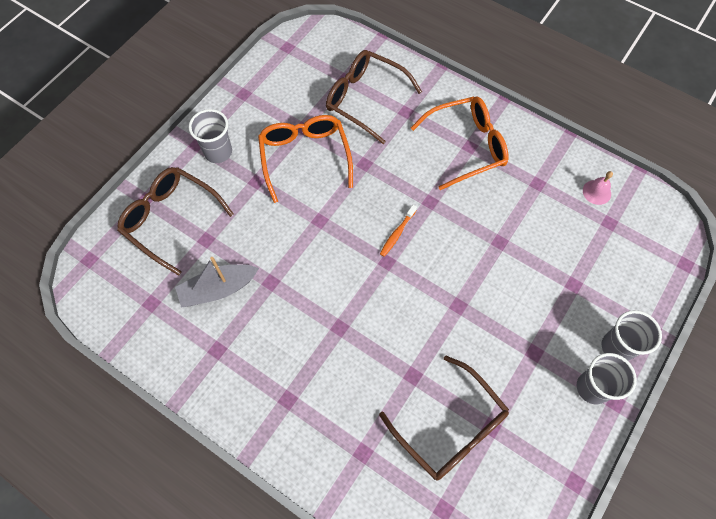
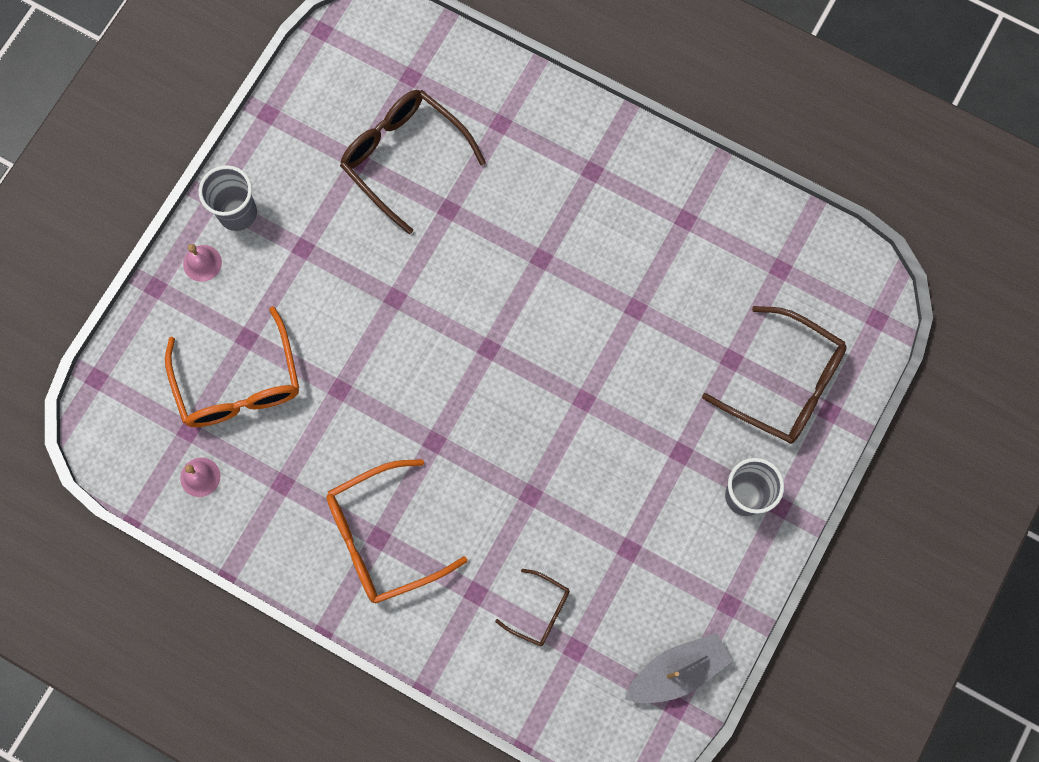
camera: 175 degrees right, 10 degrees up
(218, 289) = (700, 293): grey boat -> grey boat (677, 671)
(305, 157) = (618, 499): orange glasses -> orange glasses (239, 384)
(365, 99) = (540, 611): brown glasses -> brown glasses, size x0.52
(397, 233) = (477, 390): orange toothbrush -> none
(617, 347) = (202, 263): grey cup -> pink bell

